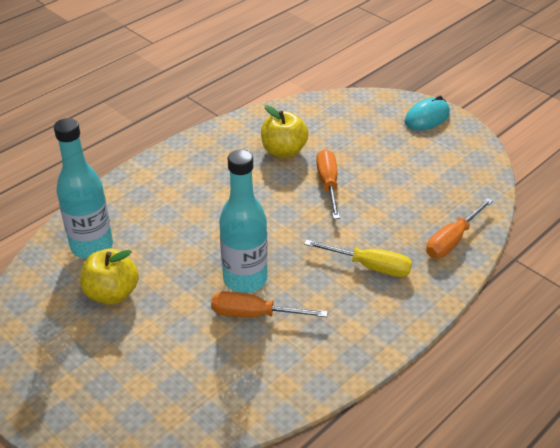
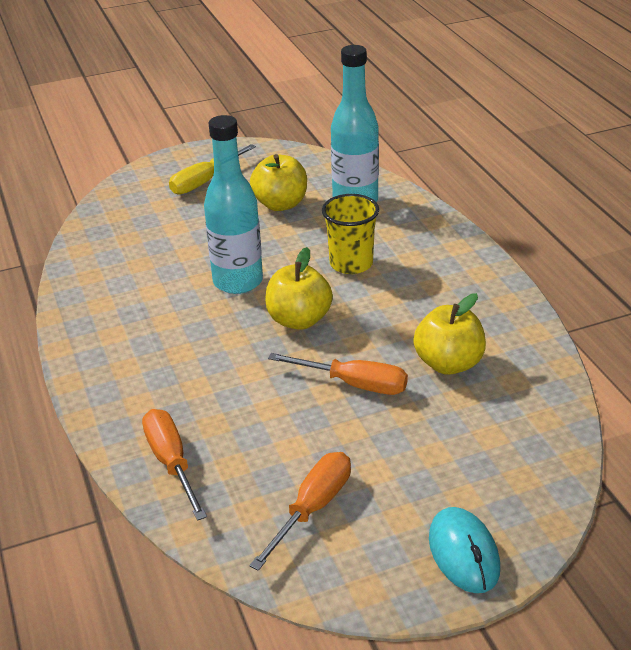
camera: 115 degrees right, 5 degrees down
(190, 222) = (351, 263): none -> yellow cup
(254, 314) = (186, 277): orange screwdriver -> orange screwdriver (312, 508)
(276, 229) = (299, 320): none -> yellow apple
(370, 266) = (185, 374): yellow screwdriver -> yellow screwdriver (204, 181)

